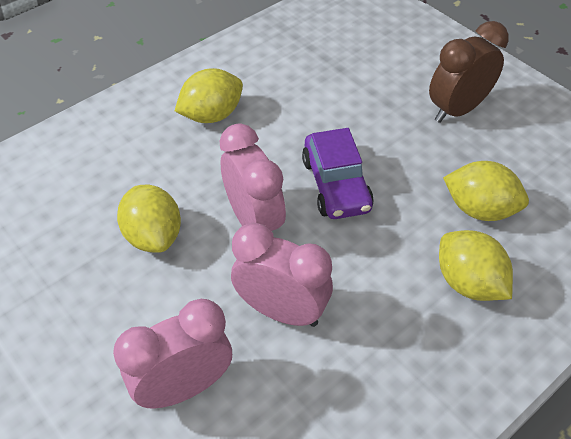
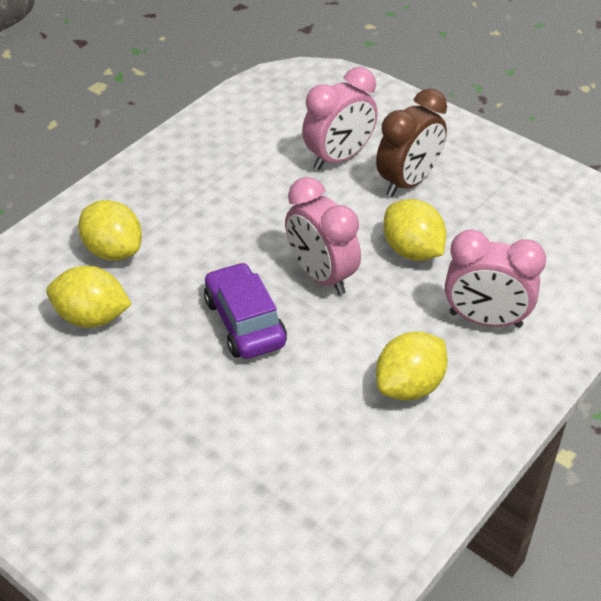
camera: 170 degrees right, 5 degrees down
(281, 311) = (277, 210): pink clock -> pink clock (485, 320)
(457, 110) = (100, 439): brown clock -> brown clock (408, 182)

